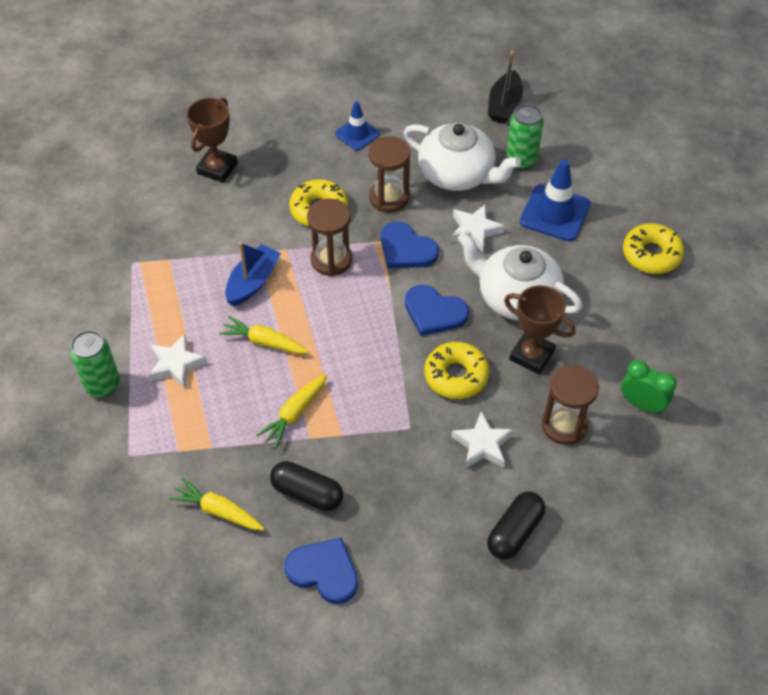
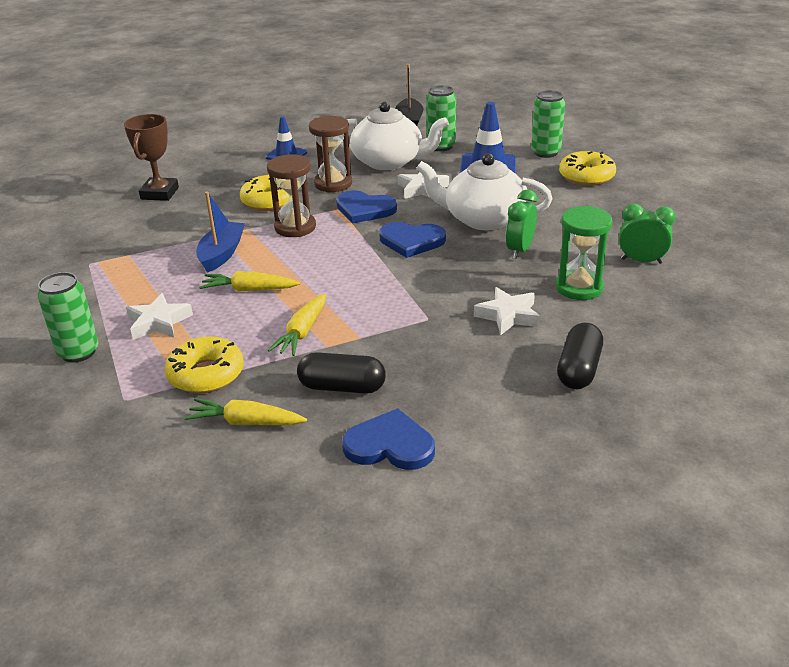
camera: 15 degrees left, 20 degrees down
(456, 376) = (455, 276): yellow donut -> yellow donut (206, 374)
(531, 355) = (519, 250): brown trophy -> green clock
(564, 425) = (579, 287): brown hourglass -> green hourglass
(627, 201) = (545, 152): none -> green can

